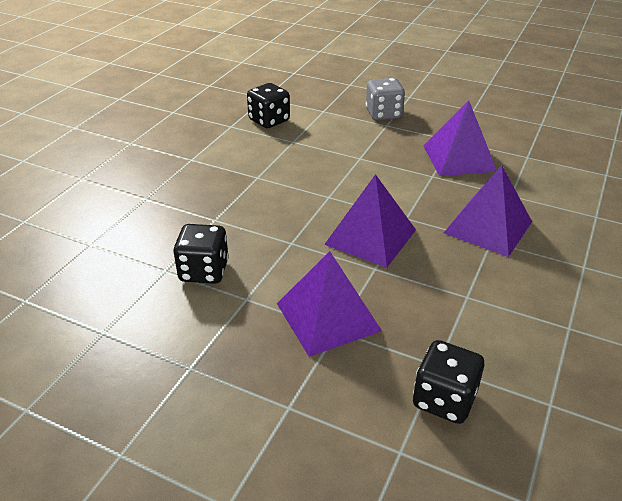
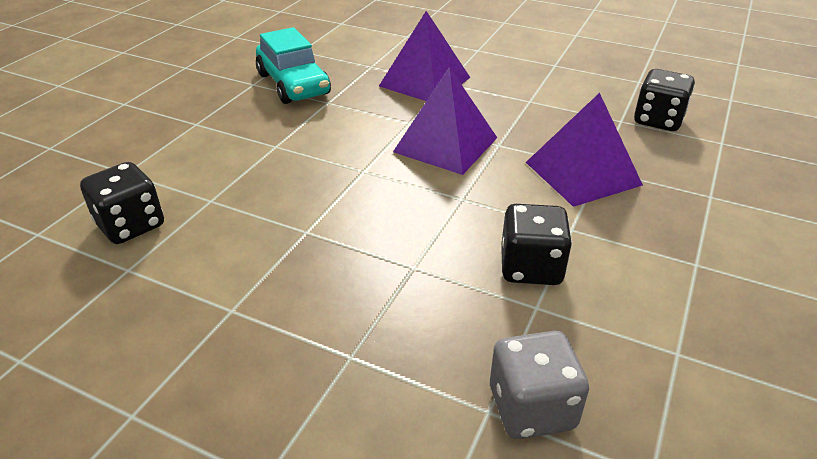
camera: 90 degrees left, 0 degrees up
(383, 114) = (164, 124): grey dice -> grey dice (531, 408)
(459, 158) = (293, 84): purple pyramid -> turquoise car

